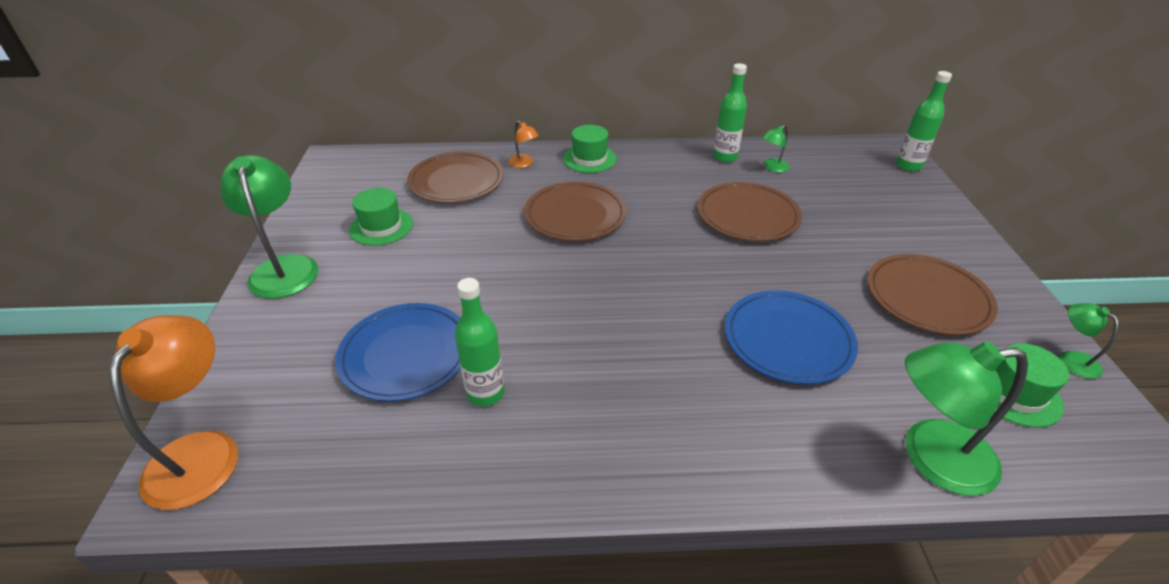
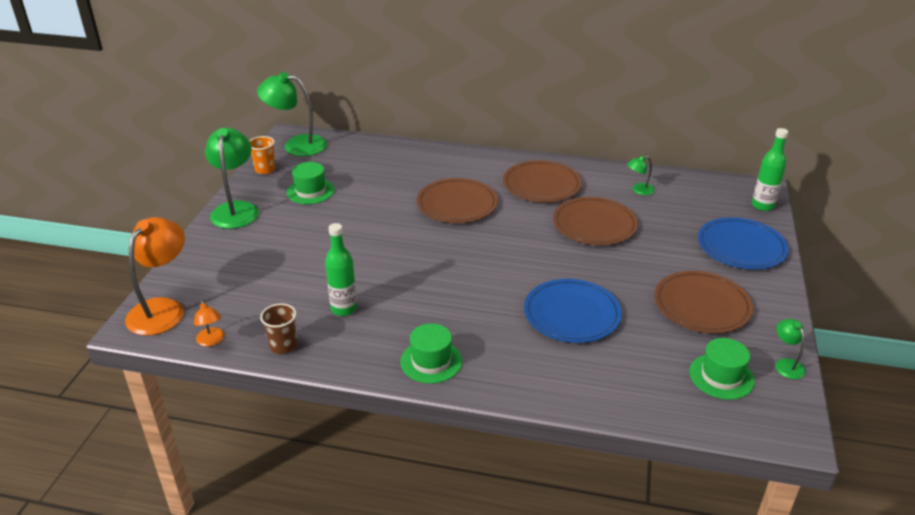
camera: 15 degrees right, 5 degrees down
(311, 206) = (265, 169): none -> orange cup
(405, 354) = (300, 277): blue plate -> blue plate (741, 247)
(415, 477) = (283, 346): none -> brown cup
(456, 181) = (377, 165): brown plate -> brown plate (541, 185)
(524, 164) = (434, 159): orange lamp -> orange lamp (211, 341)
(589, 159) = (489, 162): green hat -> green hat (431, 361)
(724, 157) = (603, 176): green bottle -> none
(931, 457) = (628, 400): green lamp -> green lamp (296, 145)

